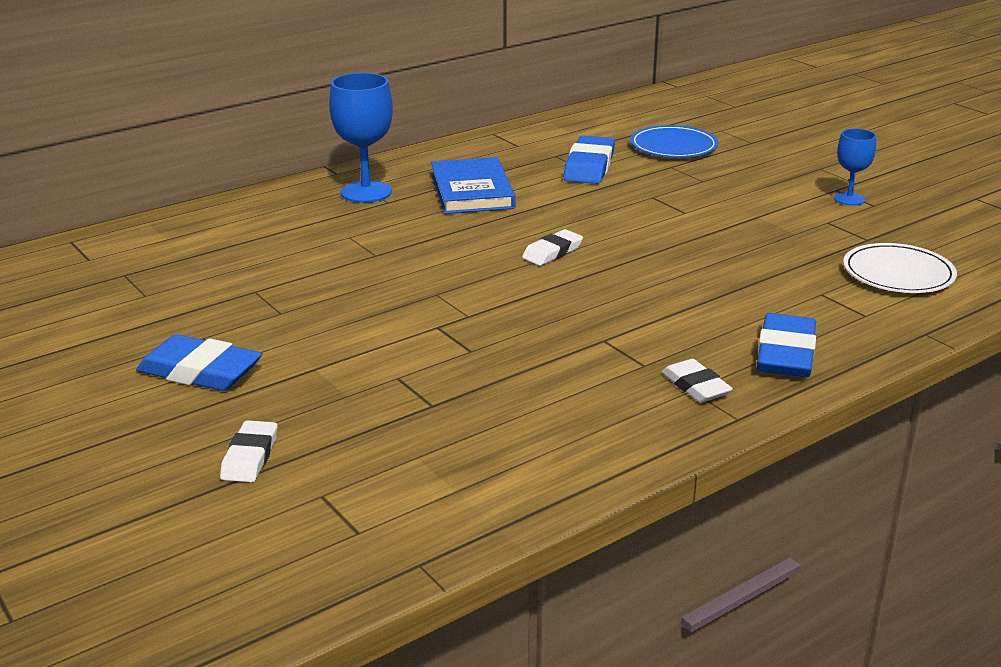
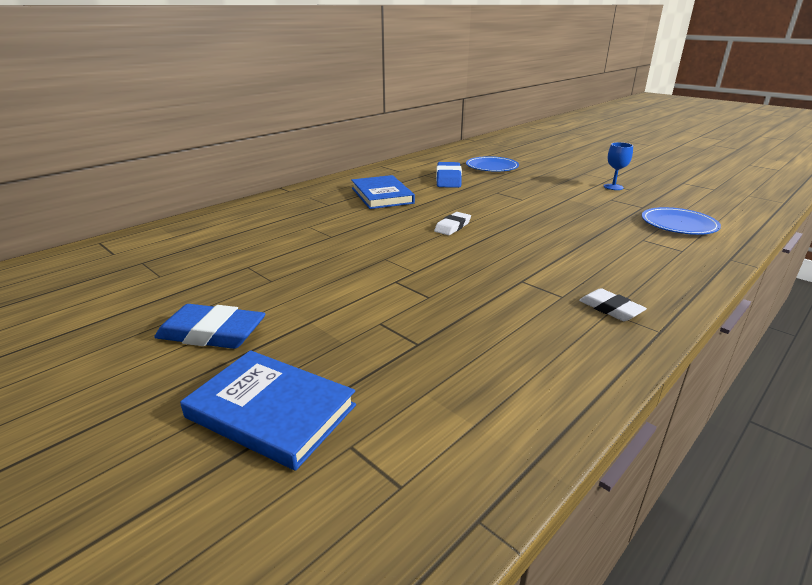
camera: 10 degrees left, 0 degrees up
(250, 457) = (271, 411): white eraser -> blue book
(366, 192) = (312, 200): blue goblet -> none
(785, 353) = (653, 280): blue eraser -> none
(898, 273) = (678, 224): white plate -> blue plate

